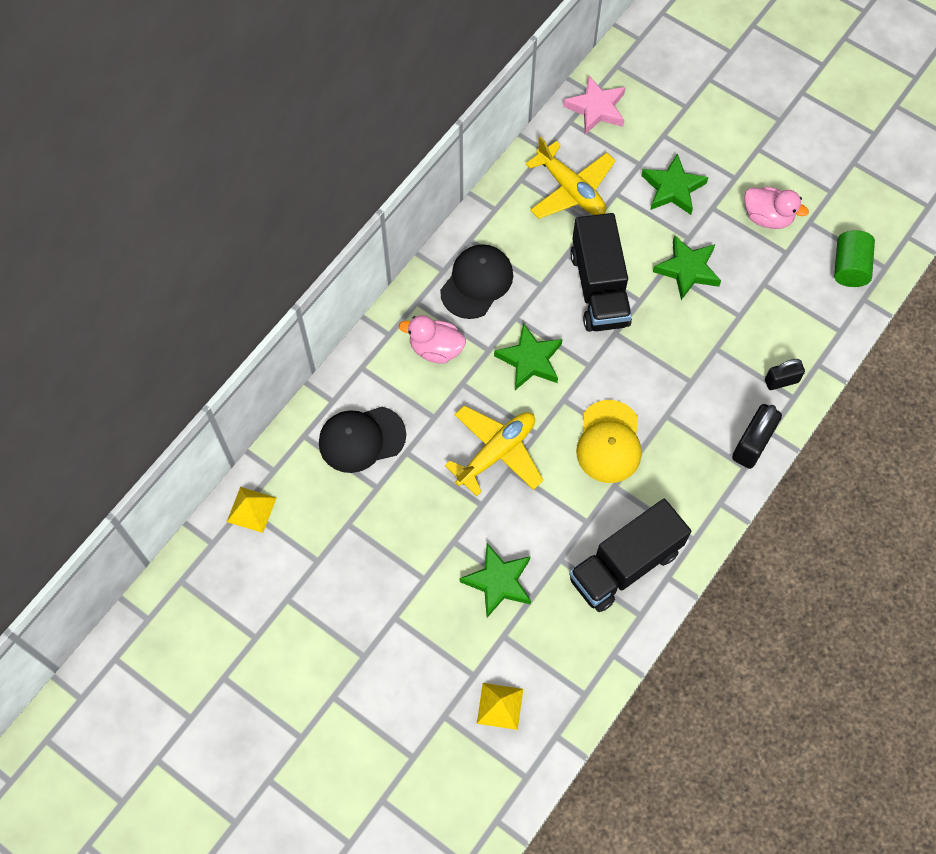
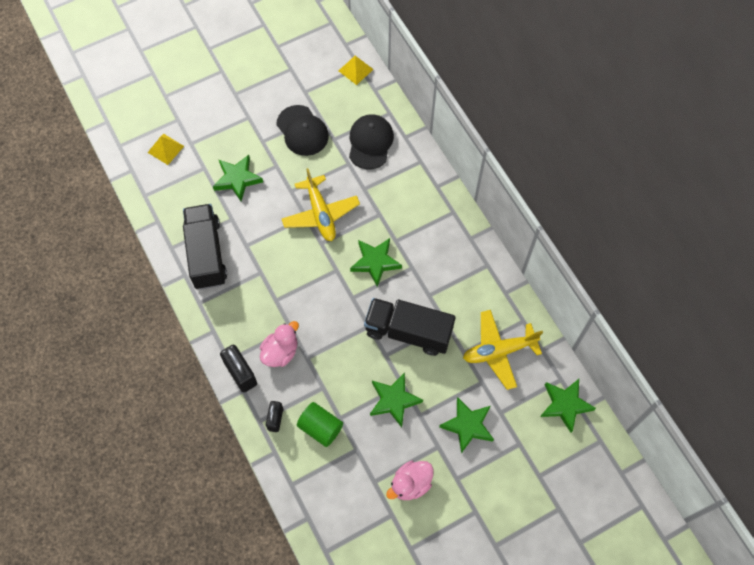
camera: 115 degrees right, 0 degrees up
(436, 349) = (412, 209): pink duck -> pink duck (280, 352)
(477, 282) = (450, 255): black cap -> black cap (302, 131)
(596, 108) = (565, 405): pink star -> green star
(609, 442) = (291, 283): yellow cap -> none
(849, 267) = (338, 523): green cylinder -> green cylinder (320, 427)

